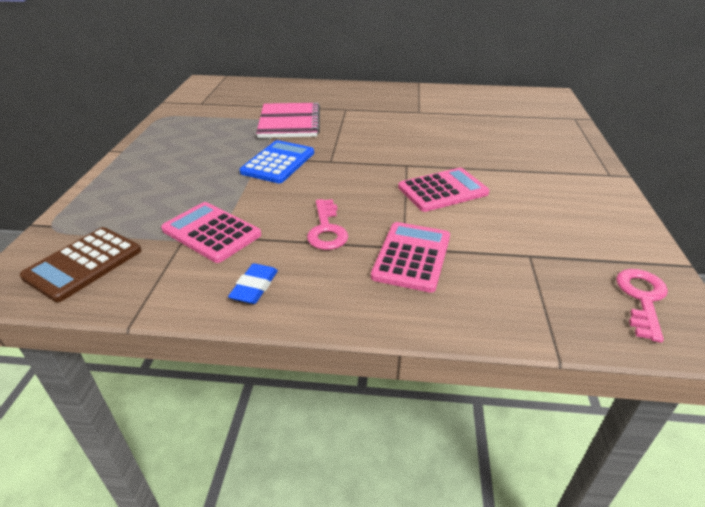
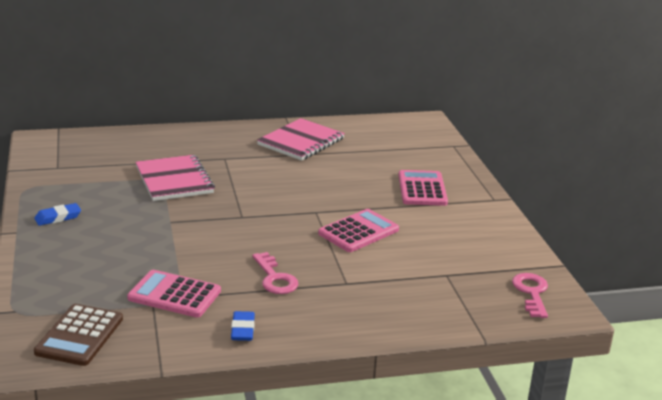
camera: 20 degrees left, 10 degrees down
(166, 143) = (58, 218): none -> blue eraser
(278, 162) = (191, 224): blue calculator -> none
(412, 257) = (356, 289): pink calculator -> pink calculator (422, 189)
(423, 102) = (301, 142): none -> pink notebook

